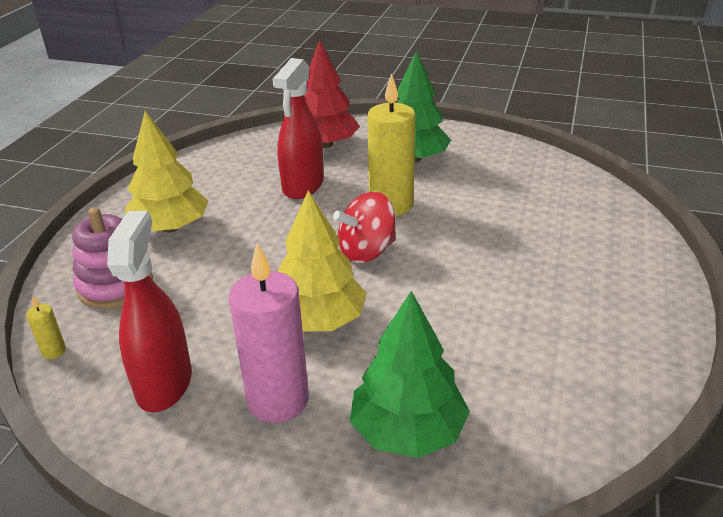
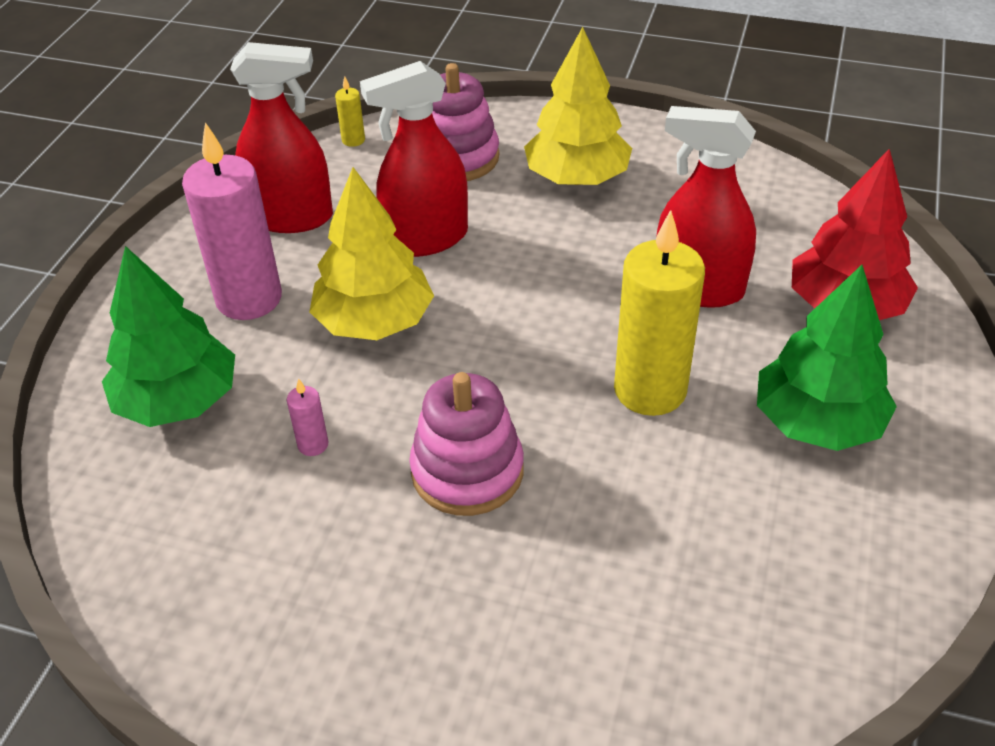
camera: 90 degrees right, 10 degrees up
(221, 298) = (426, 239): none -> red spray bottle
(367, 251) = (520, 363): red spinning top -> none
(449, 342) = (313, 444): none -> pink candle
(464, 271) = (467, 471): none -> pink stacking toy

